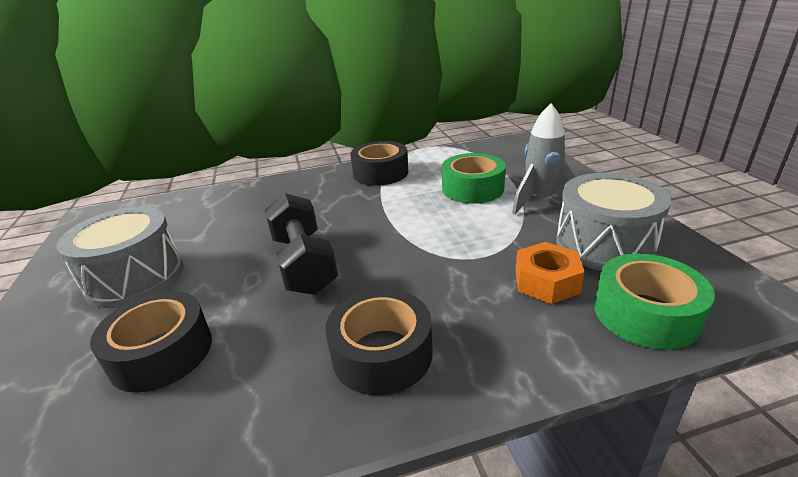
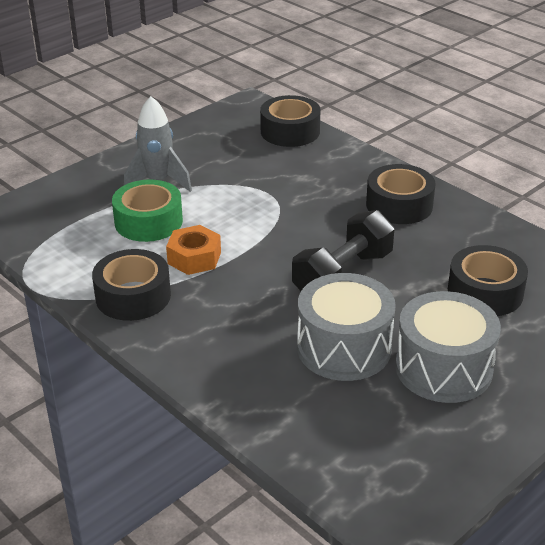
camera: 120 degrees left, 5 degrees up
(546, 282) = (282, 164): orange nut -> orange nut (194, 258)
(604, 244) = (218, 148): grey drum -> grey drum (344, 348)
(645, 314) = (290, 131): green tape -> black tape

